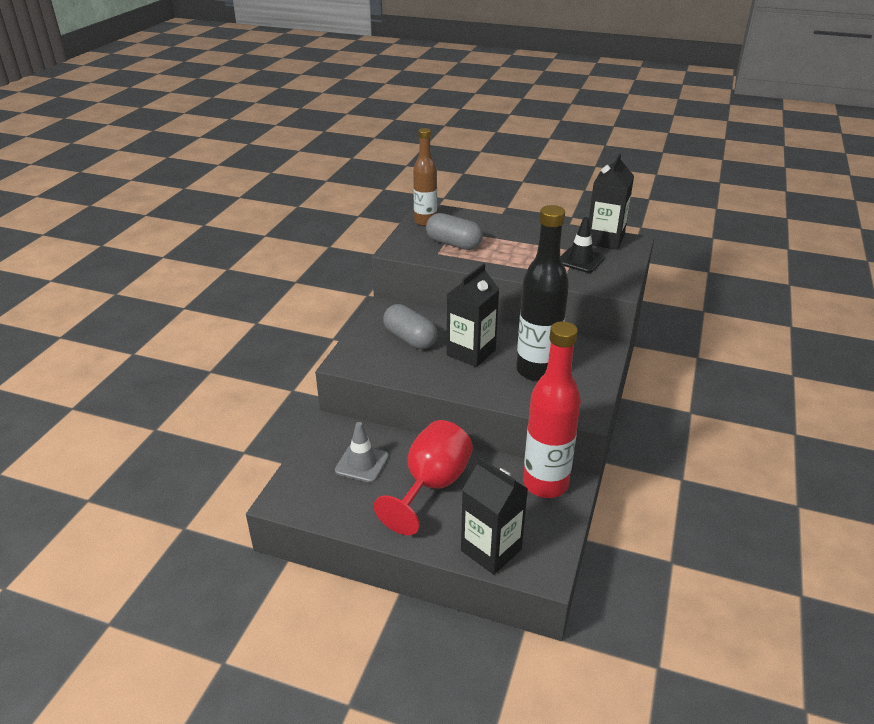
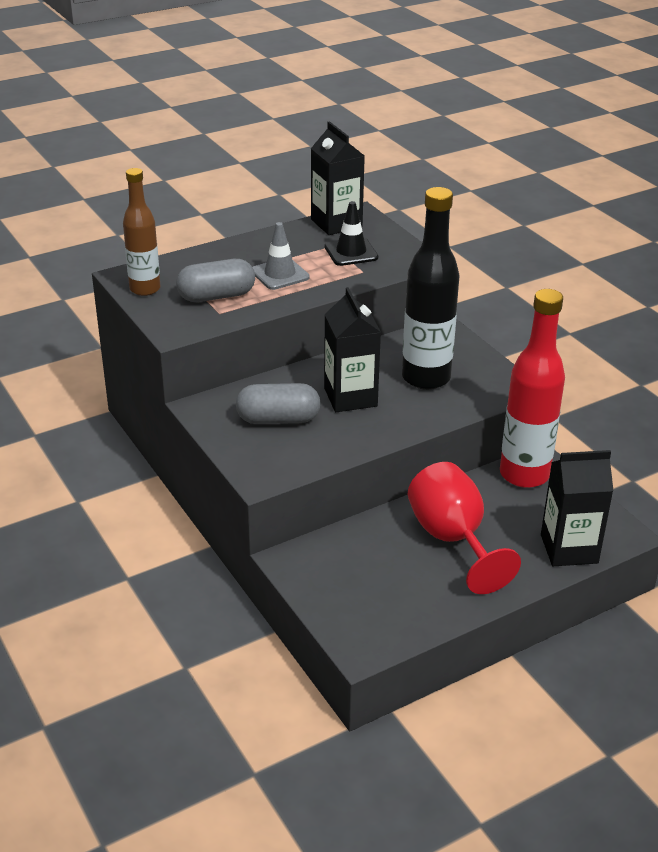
camera: 50 degrees left, 0 degrees up
(362, 463) = (371, 567): grey traffic cone -> grey traffic cone (280, 274)

